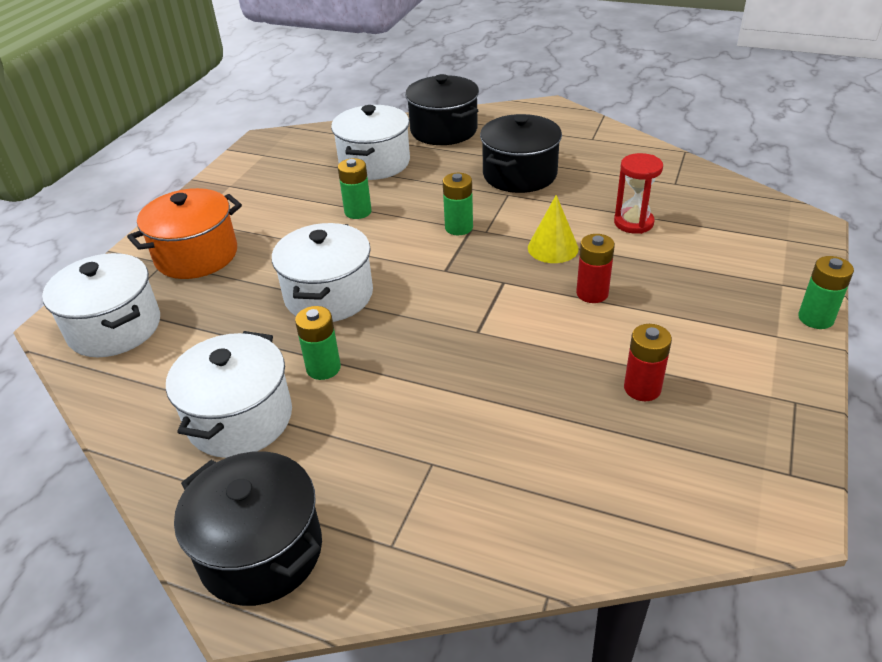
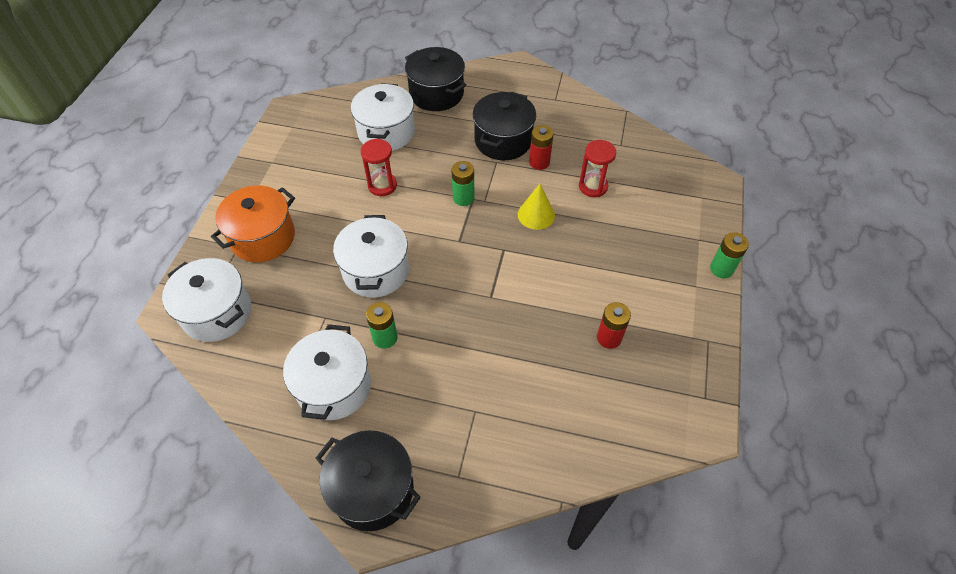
camera: 10 degrees left, 15 degrees up
(358, 212) = (382, 185): green battery -> red hourglass
(592, 293) = (568, 256): red battery -> red battery (539, 162)

